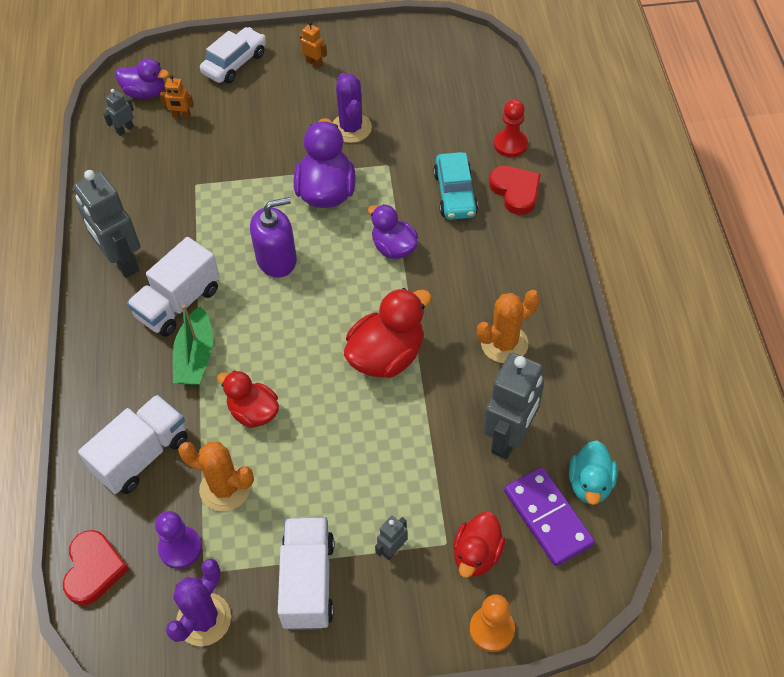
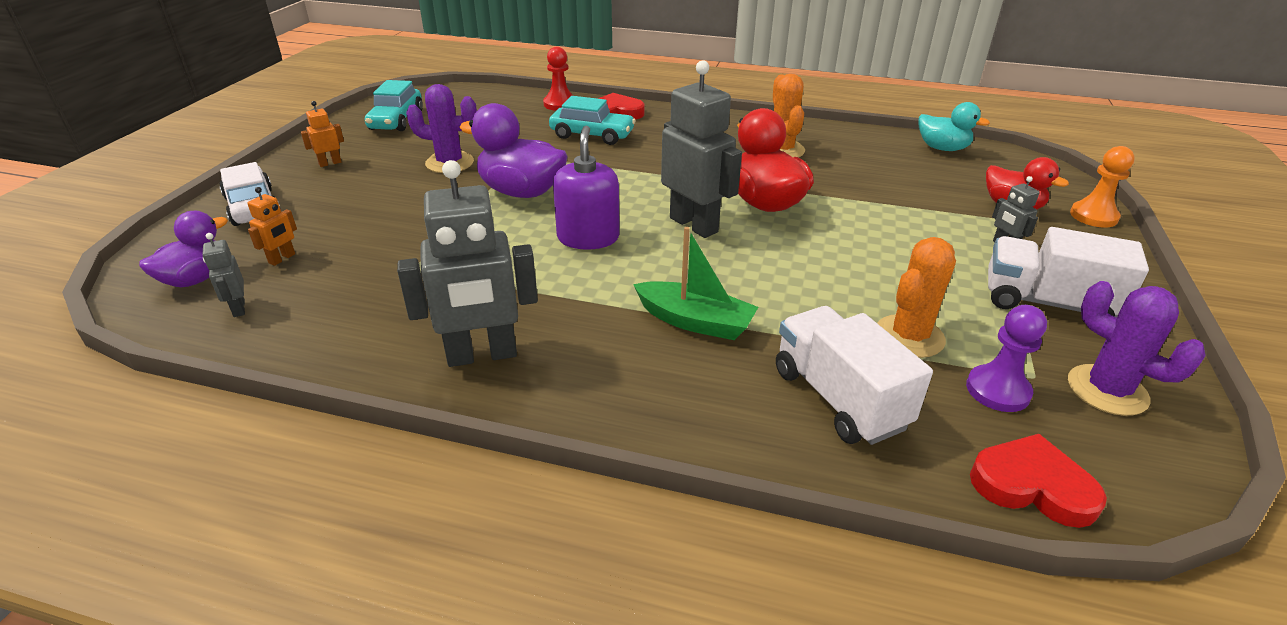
camera: 70 degrees left, 20 degrees down
(178, 303) = (598, 319): white truck -> none
(253, 412) = (802, 294): red duck -> none
(394, 248) = (631, 173): purple duck -> none
(409, 57) = (396, 120): none -> turquoise car
(509, 437) = (885, 168): grey robot -> grey robot (694, 225)
(547, 518) = (974, 170): purple domino -> none

